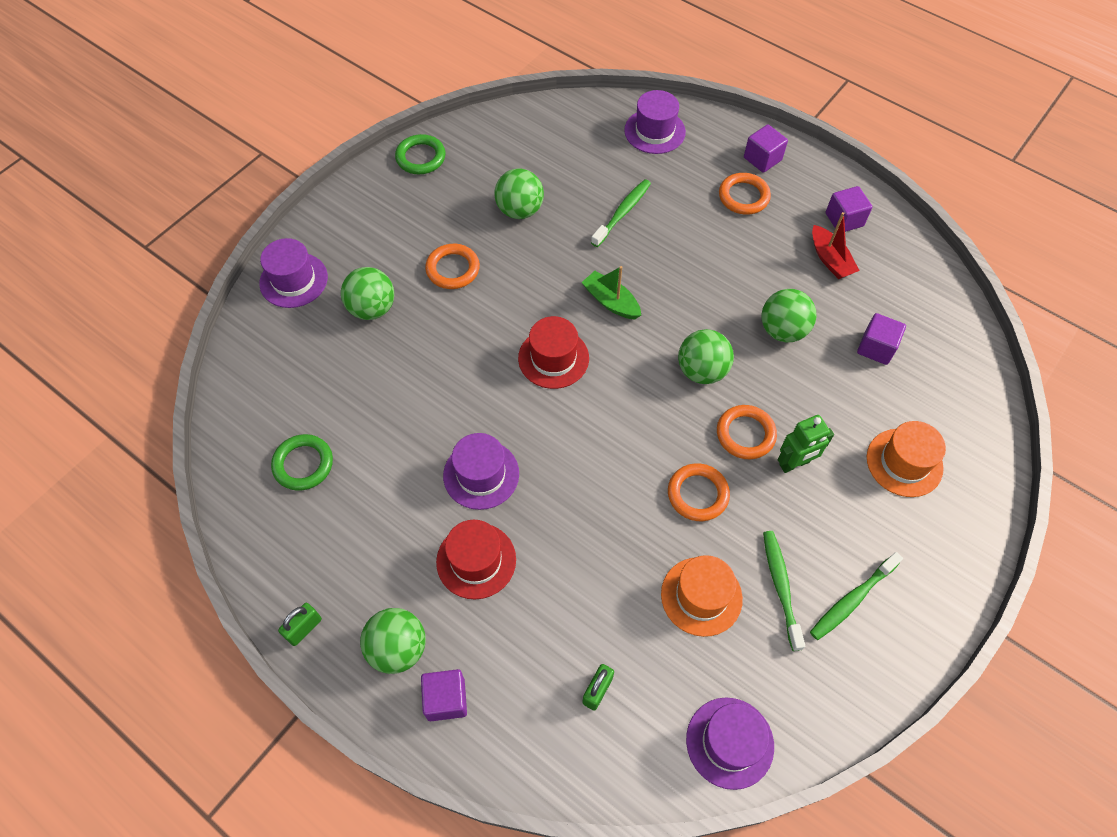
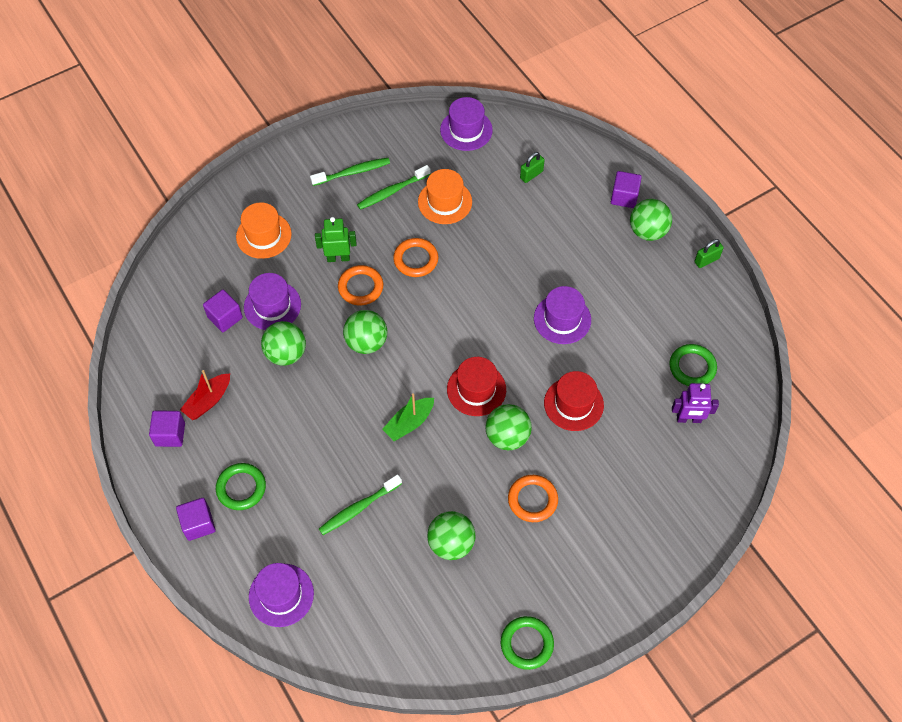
camera: 160 degrees left, 0 degrees up
(293, 280) = (678, 536): purple hat -> purple hat (272, 306)
(299, 400) = (688, 419): none -> purple robot
(372, 308) = (613, 483): green ball -> green ball (507, 436)
(476, 560) = (583, 265): red hat -> red hat (573, 404)
(611, 302) = (409, 423): green boat -> green boat turned 75 degrees clockwise
(743, 196) = (241, 488): orange ring -> green ring
(781, 588) = (392, 191): green toothbrush -> green toothbrush turned 45 degrees clockwise
(830, 259) = (208, 401): red boat -> red boat turned 135 degrees counterclockwise

